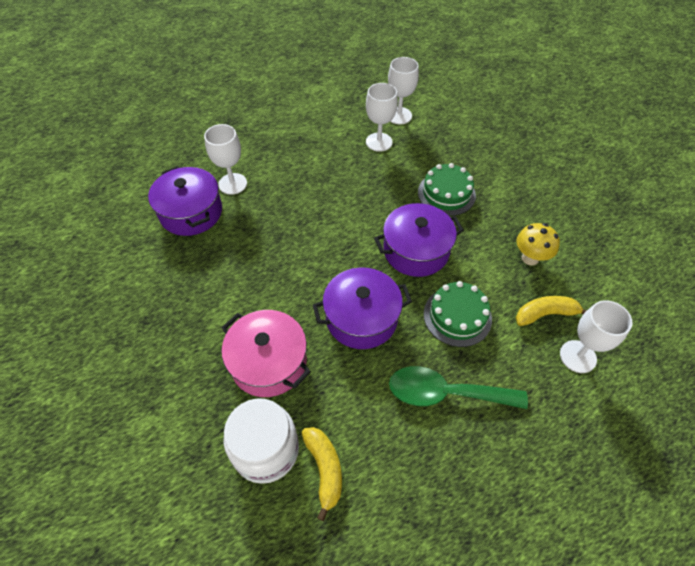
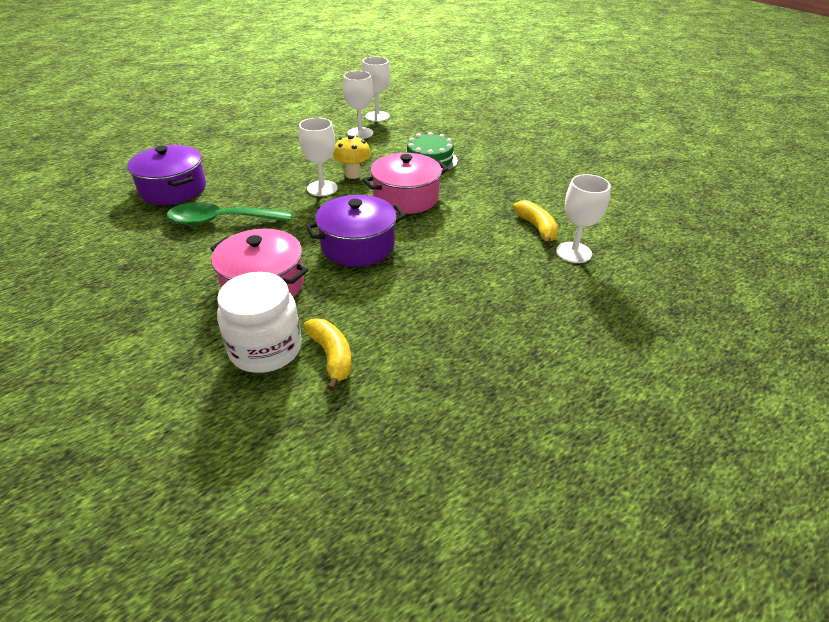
camera: 10 degrees left, 15 degrees down
(232, 184) = (216, 168): white goblet -> white goblet (322, 188)
(416, 251) = (406, 197): purple pot -> pink pot
(445, 393) = (450, 289): green spoon -> green spoon (221, 221)
(457, 316) = (453, 236): green cake -> none
(530, 258) = (515, 194): yellow mushroom -> yellow mushroom (353, 175)
(545, 314) = (537, 228): yellow banana -> yellow banana turned 90 degrees clockwise

